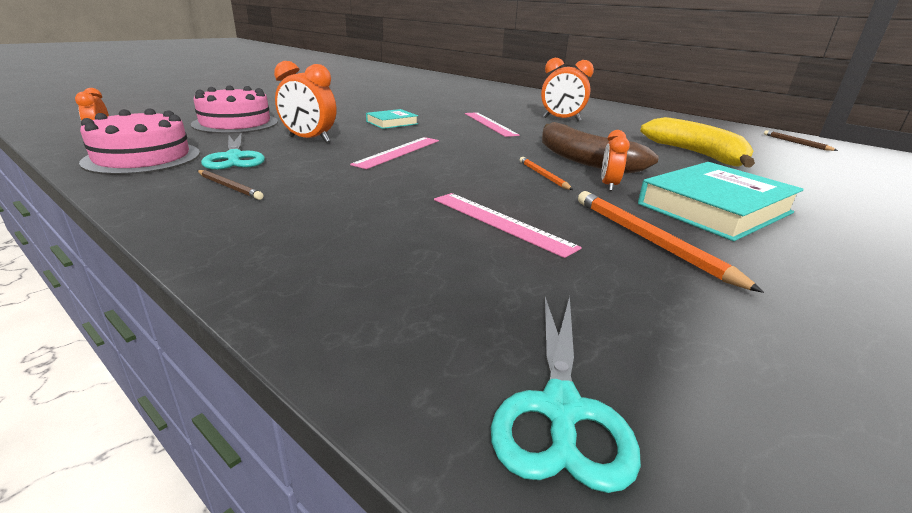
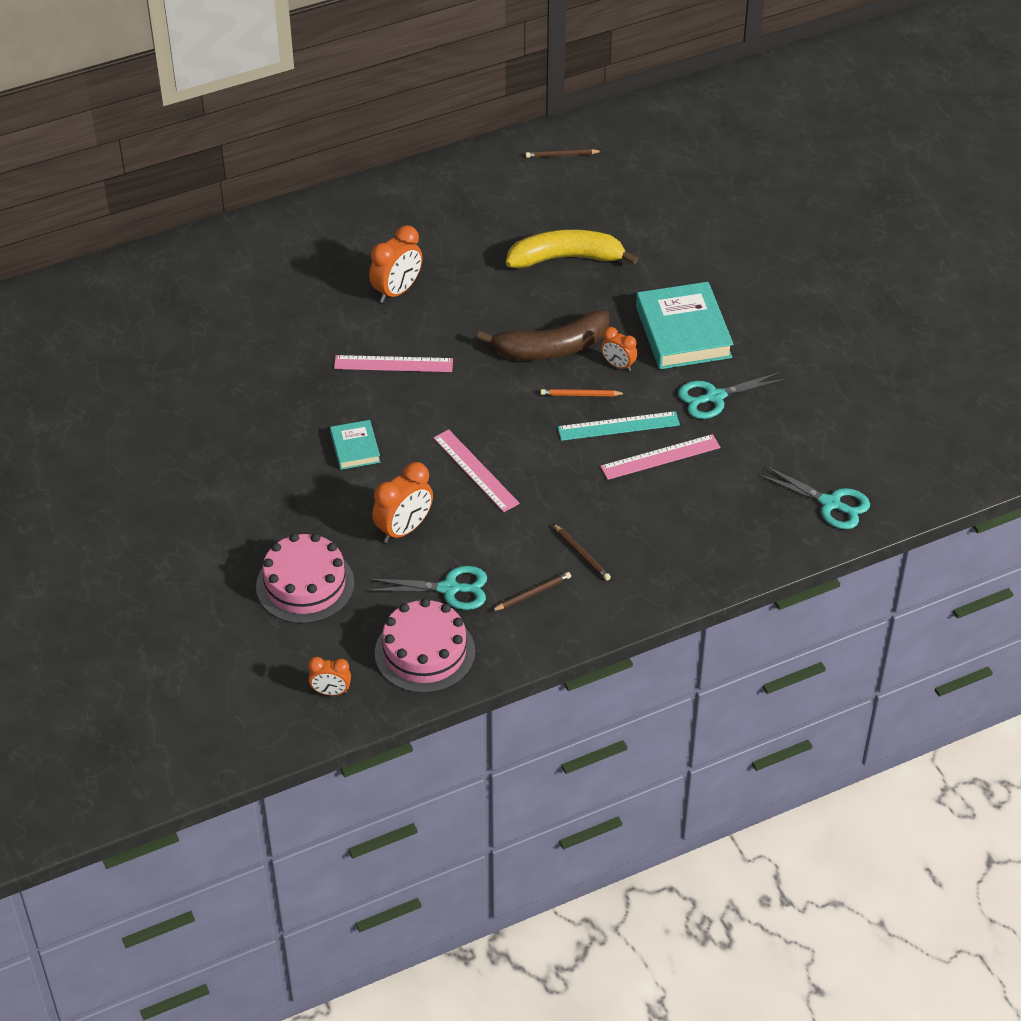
camera: 65 degrees left, 20 degrees up
(302, 201) = (581, 554): none -> brown pencil
(522, 195) = (618, 426): none -> turquoise ruler
(649, 240) = (715, 397): orange pencil -> turquoise scissors

